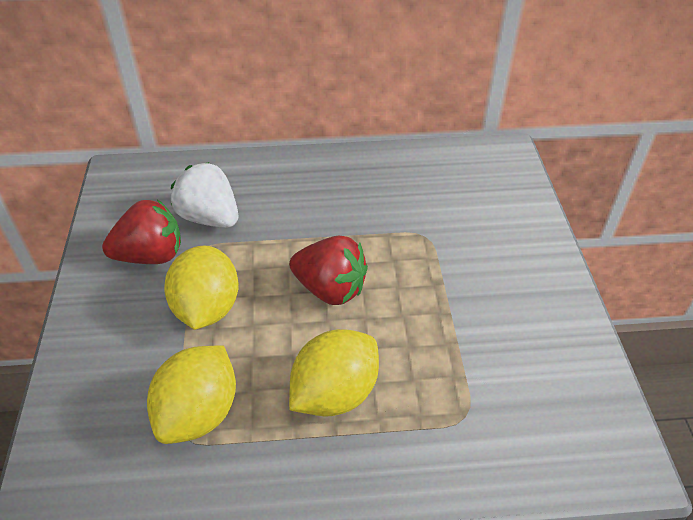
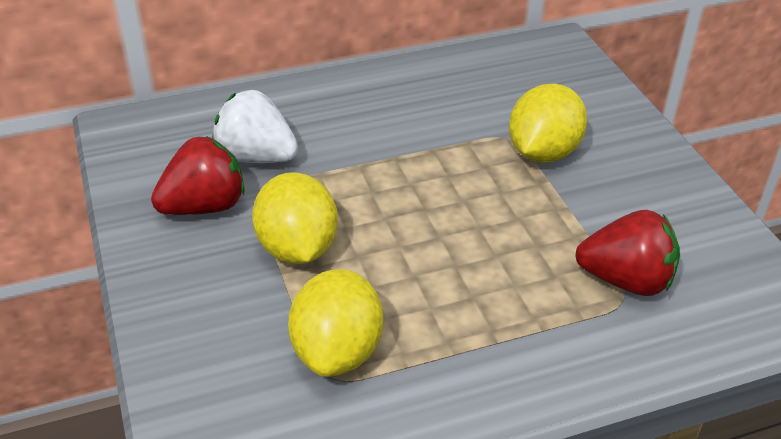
camera: 15 degrees left, 5 degrees down
(330, 289) = (428, 206): red strawberry -> red strawberry (626, 280)
(335, 393) = (478, 304): yellow lemon -> yellow lemon (543, 152)

